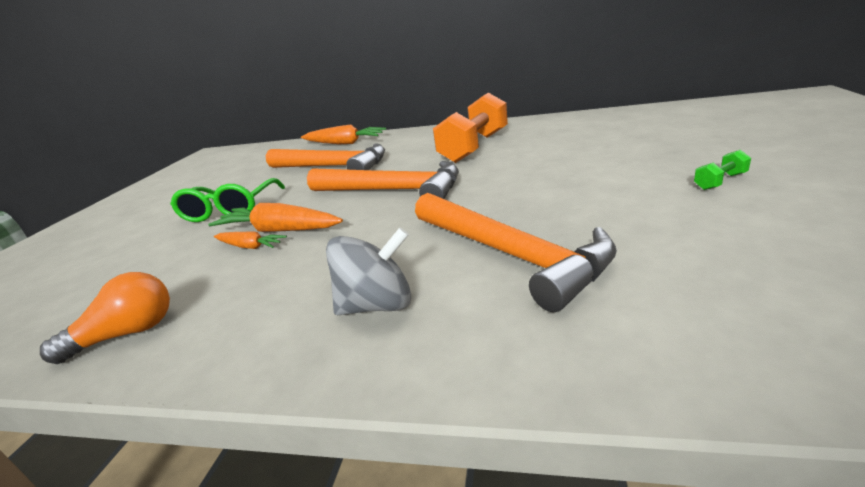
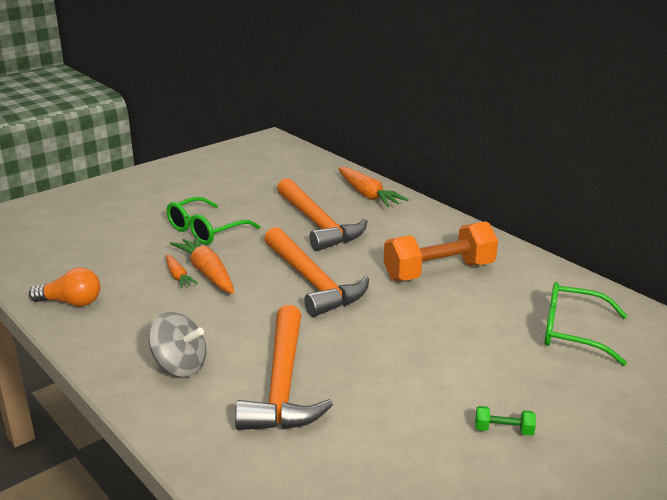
camera: 35 degrees right, 0 degrees up
(618, 131) = (573, 332): none -> green glasses

